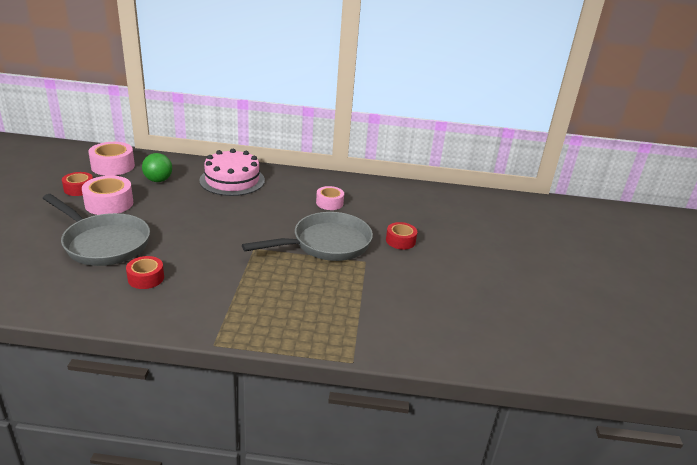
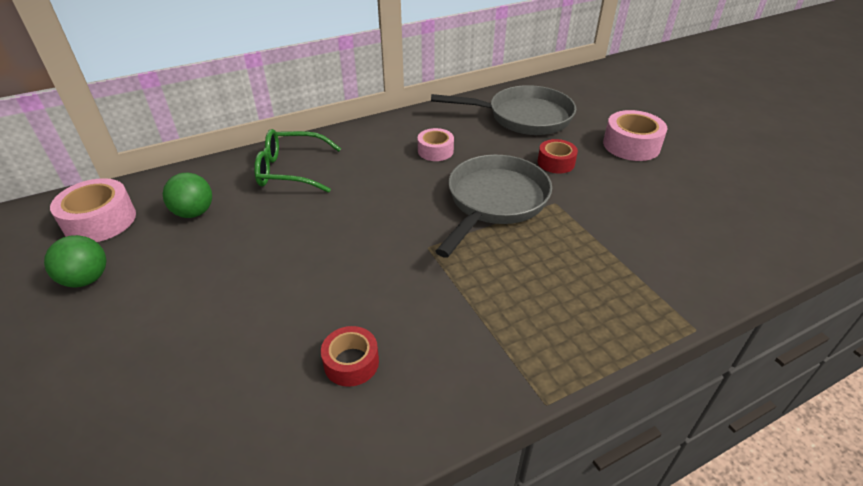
camera: 30 degrees left, 10 degrees up
(79, 189) = (87, 279): red tape -> green ball
(103, 243) = (228, 344): grey pan -> grey pan (524, 117)
(109, 203) = (162, 279): pink tape -> pink tape (631, 145)
(232, 180) = (292, 170): pink cake -> green glasses

